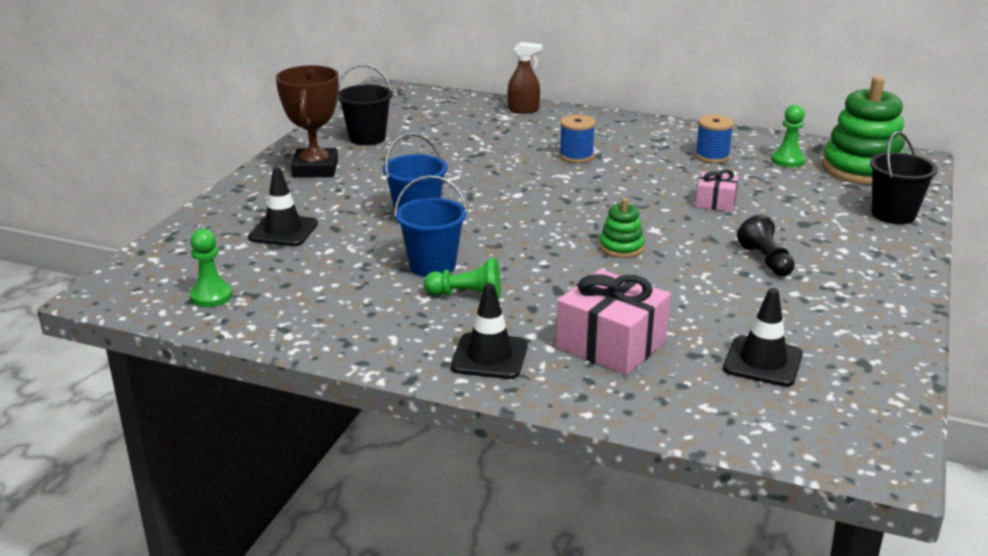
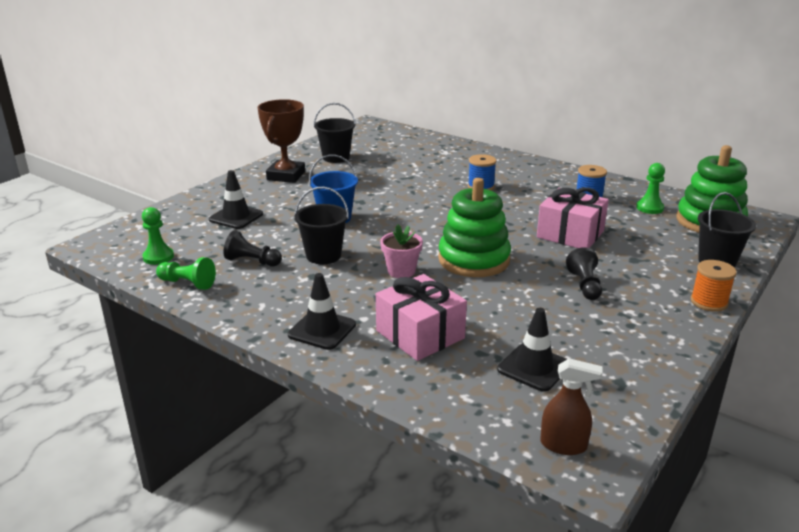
camera: 15 degrees right, 0 degrees up
(344, 285) = (252, 261): none -> black pawn
(432, 266) = (323, 255): blue bucket -> black bucket
(467, 295) = (335, 281): green pawn -> green pawn (187, 283)
(523, 110) = (462, 148): brown spray bottle -> brown spray bottle (563, 445)
(542, 272) = (401, 271): none -> pink flower pot
(621, 247) = (474, 260): green stacking toy -> green stacking toy, size x2.03
(715, 202) = (570, 234): pink gift -> pink gift, size x1.80
(909, 261) = (709, 302): none -> orange spool

